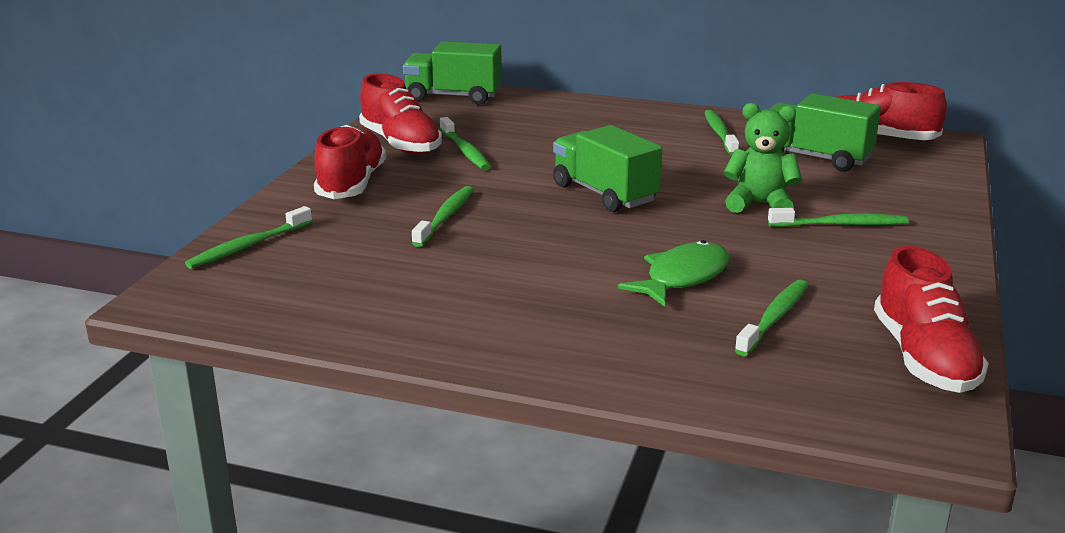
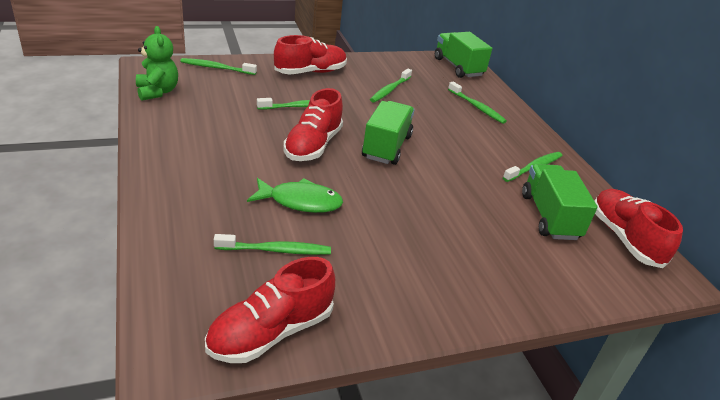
camera: 50 degrees right, 10 degrees up
(401, 144) = (375, 70): red shoe -> red shoe (313, 145)
(759, 204) = (440, 208): green teddy bear -> green teddy bear (157, 92)
(840, 225) = (447, 251): green toothbrush -> green toothbrush (477, 107)

